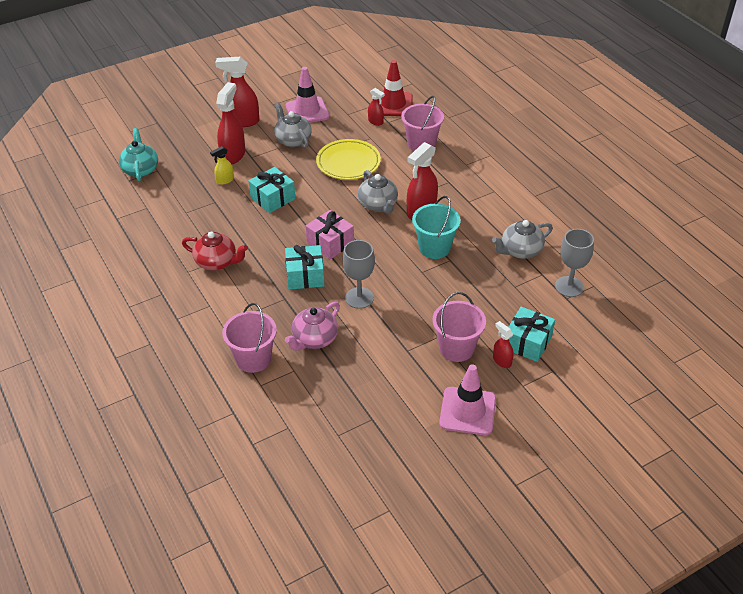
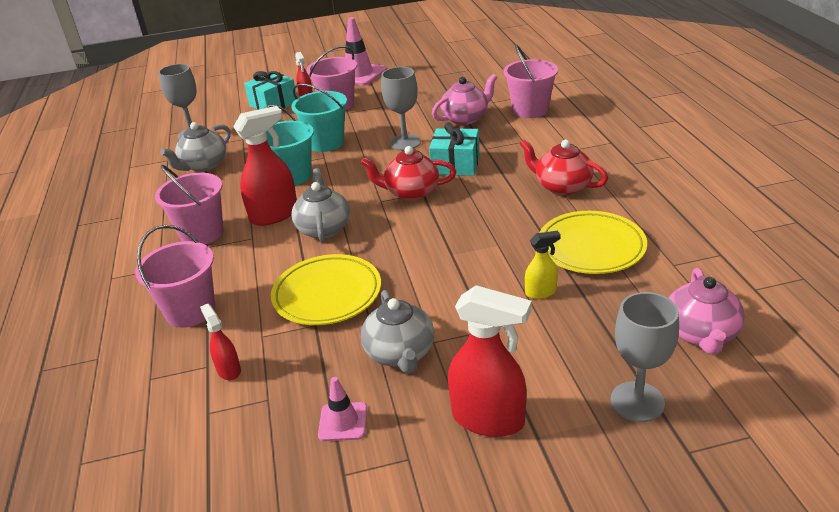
camera: 160 degrees left, 10 degrees down
(140, 169) = (700, 334): turquoise teapot -> pink teapot
(176, 136) = (637, 401): none -> grey goblet
(196, 213) = (591, 247): none -> yellow plate
(233, 155) = (520, 338): red spray bottle -> none
(273, 198) = (468, 254): turquoise gift -> none
(307, 111) = (343, 422): pink traffic cone -> pink traffic cone, size x0.55
(330, 243) = (411, 192): pink gift -> red teapot
(393, 104) = (166, 407): red traffic cone -> none
(431, 289) = (326, 143): none -> turquoise bucket
(461, 190) = (202, 233): none -> pink bucket
(520, 251) = (204, 165): grey teapot -> grey teapot turned 135 degrees clockwise

